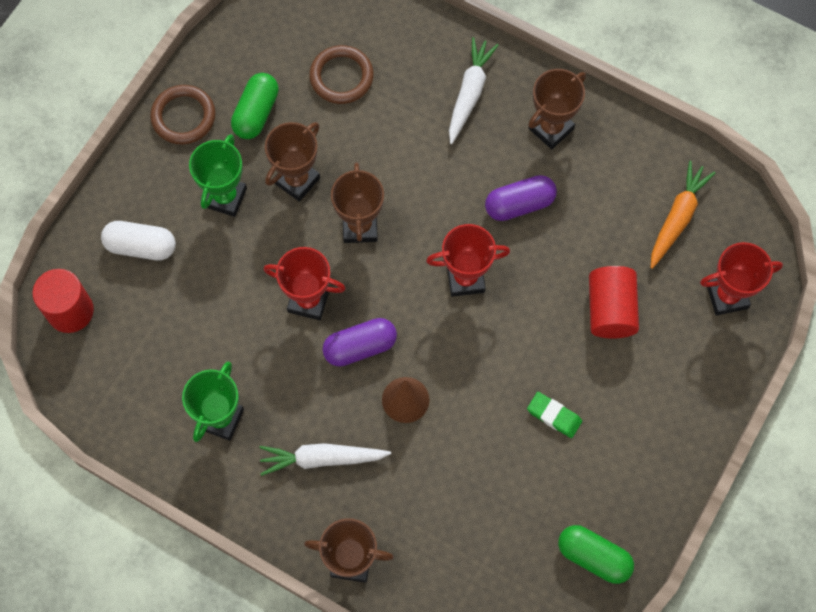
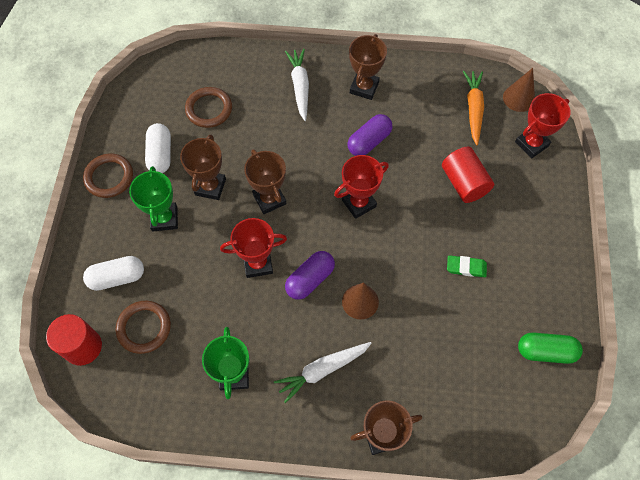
camera: 25 degrees left, 5 degrees down
(146, 319) = (144, 328): none -> brown ring
(256, 113) = (160, 155): green capsule -> white capsule
(746, 228) = (518, 98): none -> brown cone

